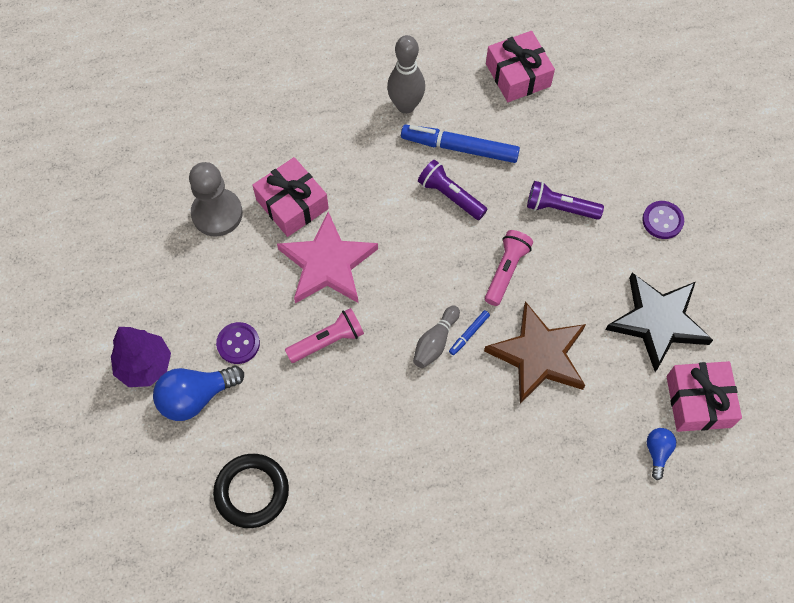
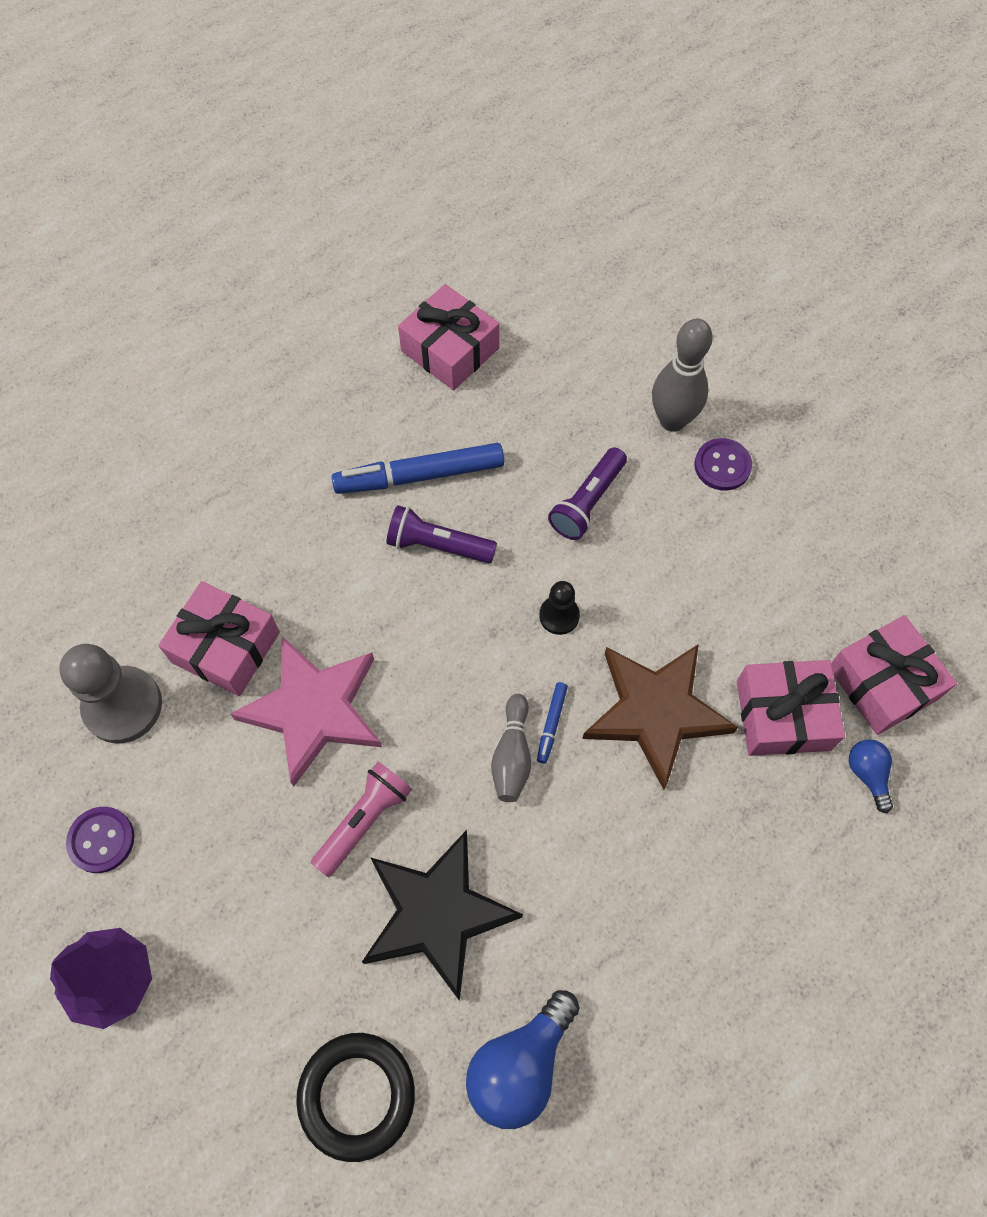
camera: 25 degrees left, 0 degrees up
(196, 397) = (211, 991): blue light bulb -> blue light bulb (520, 1065)
(238, 343) = (238, 882): purple button -> purple button (101, 840)
(406, 106) = (321, 447): grey bowling pin -> grey bowling pin (672, 420)
(506, 271) = (559, 616): pink flashlight -> black pawn
(560, 208) = (587, 502): purple flashlight -> purple flashlight turned 45 degrees counterclockwise
(620, 392) = (783, 715): none -> pink gift
(658, 321) = (782, 599): black star -> black star (436, 914)

